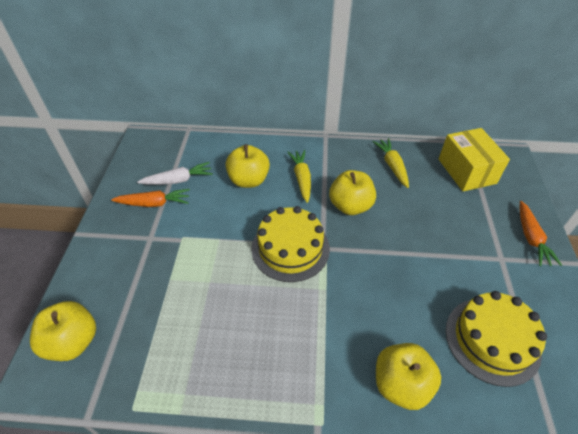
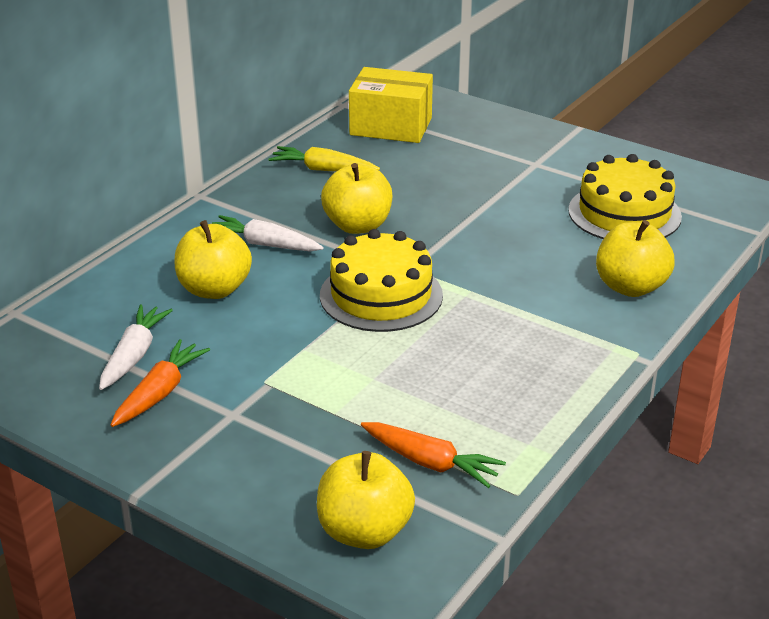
camera: 60 degrees left, 15 degrees down
(301, 179) = (265, 244): yellow carrot -> white carrot
(531, 238) = (526, 135): orange carrot -> orange carrot (430, 462)

